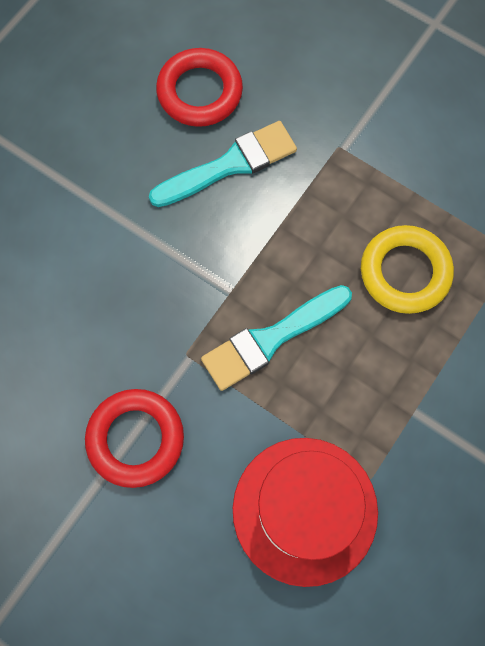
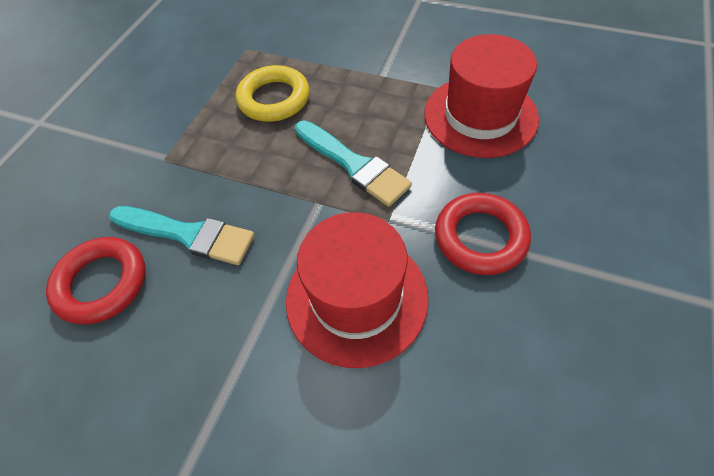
camera: 100 degrees left, 15 degrees down
(111, 302) = (356, 298): none -> red hat
(230, 165) = (188, 235): turquoise brush -> turquoise brush turned 150 degrees clockwise

